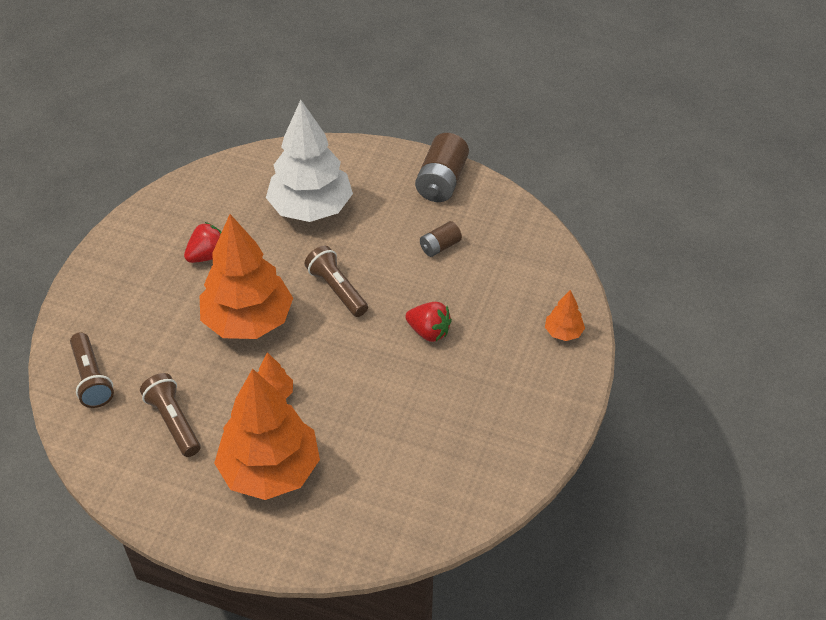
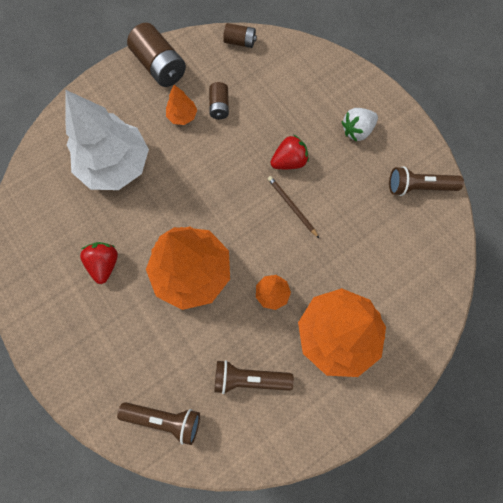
camera: 55 degrees left, 25 degrees up
(337, 289) = (208, 195): brown flashlight -> brown flashlight (419, 186)
(380, 360) = (292, 206): none -> brown pencil
(516, 369) = (357, 130): none -> white strawberry
(527, 223) = (240, 42): none -> brown battery
(563, 332) = (346, 84): orange tree -> orange tree (182, 116)

